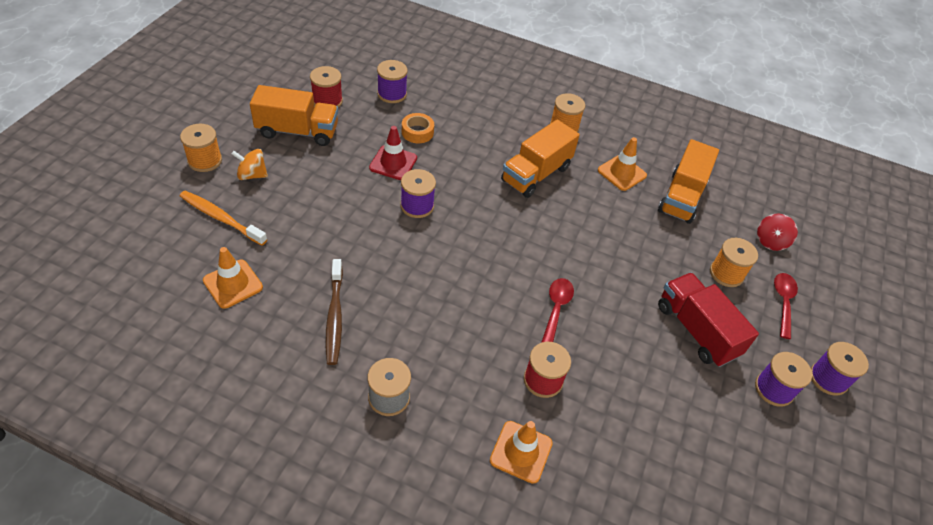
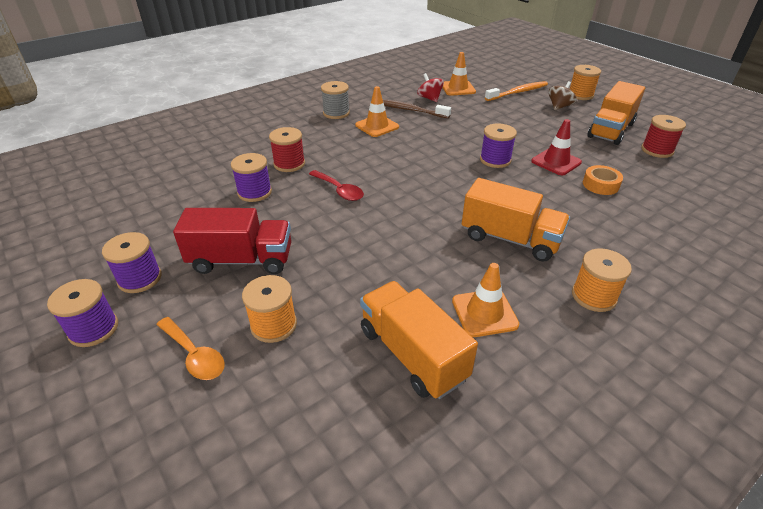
camera: 125 degrees right, 10 degrees down
(252, 175) = (559, 107): orange spinning top -> brown spinning top
(392, 94) = (670, 186): purple spool -> purple spool (254, 192)
(521, 452) = (255, 141): orange traffic cone -> orange traffic cone (377, 126)
(536, 174) = (510, 239): orange truck -> orange truck turned 135 degrees clockwise
(770, 241) = (274, 413): red spinning top -> red spinning top (429, 98)
(783, 302) = (194, 355): red spoon -> orange spoon

